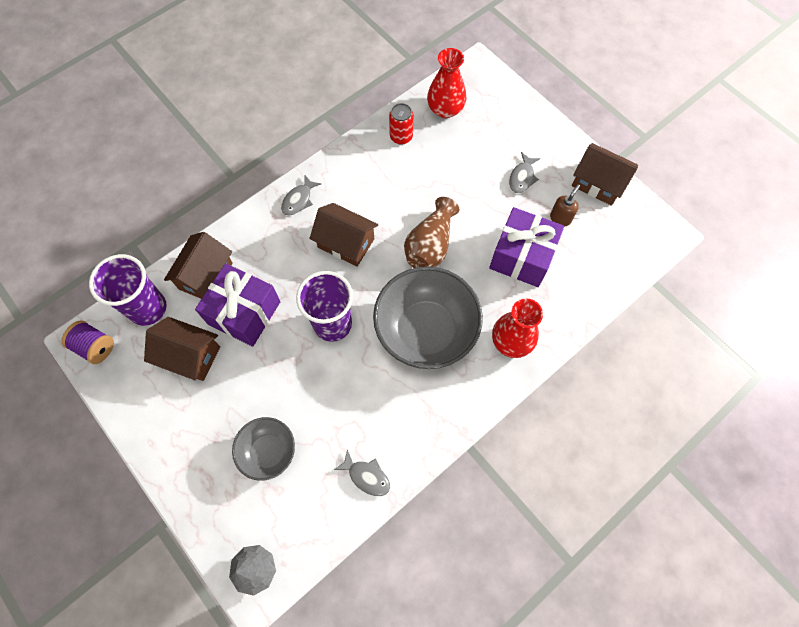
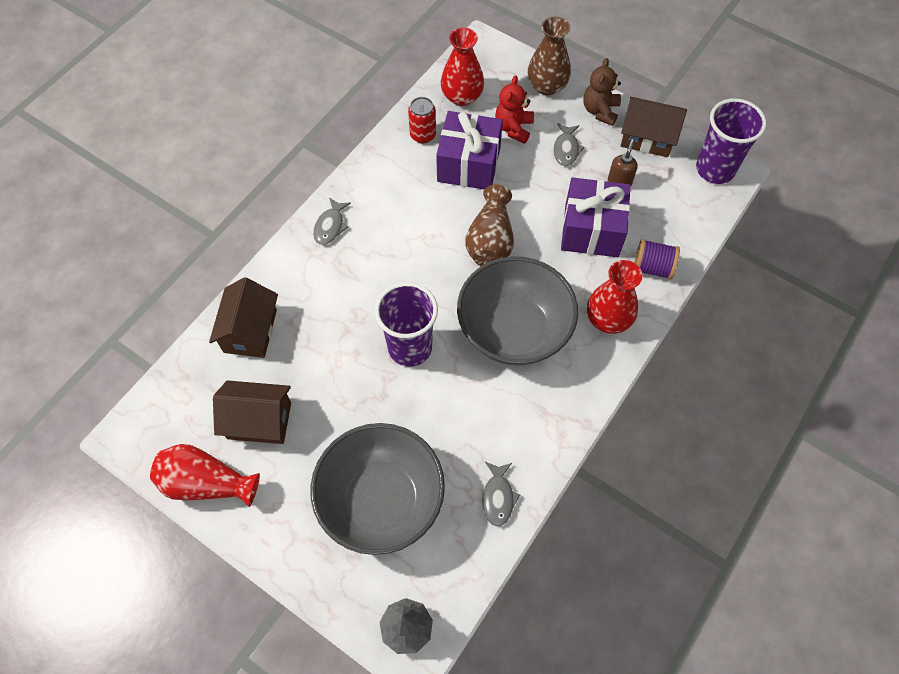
camera: 15 degrees left, 5 degrees down
(95, 347) = (145, 438): purple spool -> purple spool (652, 267)
(132, 398) = (206, 483): none -> red vase
(148, 308) = (194, 382): purple cup -> purple cup (715, 169)
(244, 313) = (307, 360): purple gift -> purple gift (469, 164)
(268, 451) = (381, 500): grey bowl -> grey bowl, size x1.83
(346, 243) = (397, 259): brown house -> none
(366, 476) = (498, 497): grey fish -> grey fish turned 75 degrees clockwise
(481, 148) = (513, 128): none -> red teddy bear
(522, 116) = (546, 86): none -> brown vase
(563, 149) = (600, 111): none -> brown teddy bear

